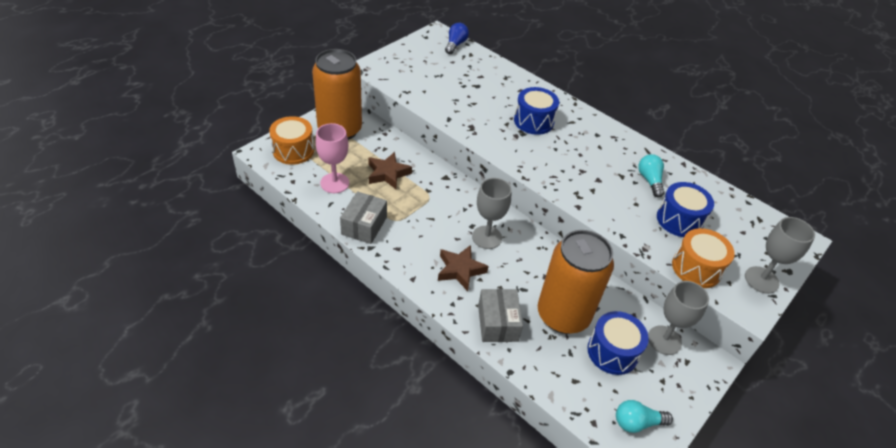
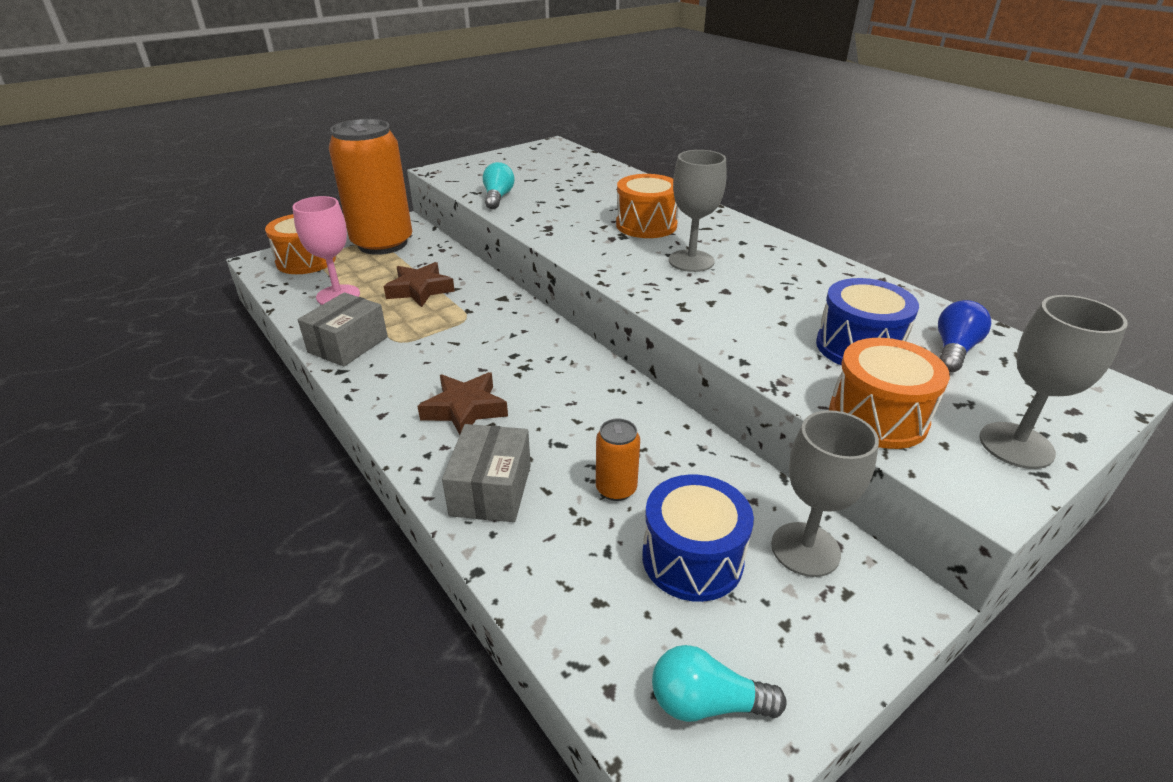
camera: 15 degrees right, 10 degrees down
(455, 44) = (570, 154): blue light bulb -> blue light bulb (954, 350)
(487, 237) = (530, 370): grey goblet -> grey goblet (691, 261)
(533, 121) = (646, 225): blue drum -> orange drum
(563, 315) = (616, 489): orange can -> orange can, size x0.41
(649, 180) = (816, 296): turquoise light bulb -> turquoise light bulb (498, 198)

